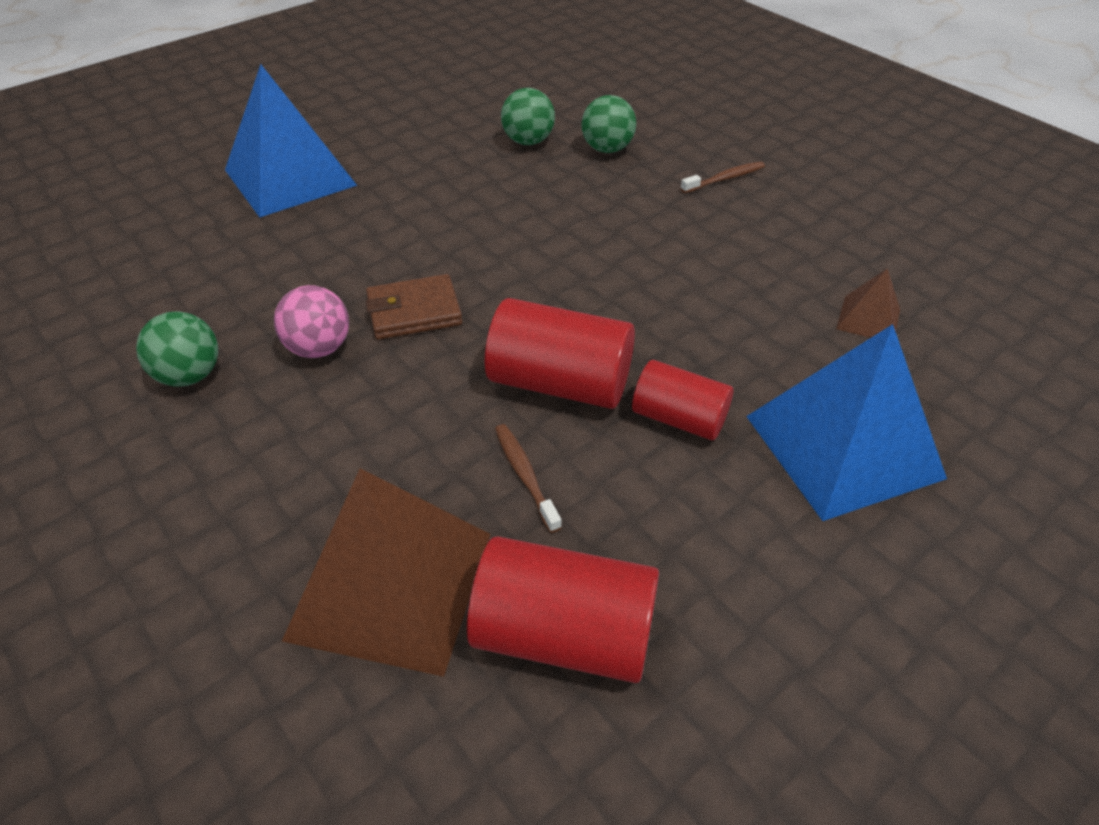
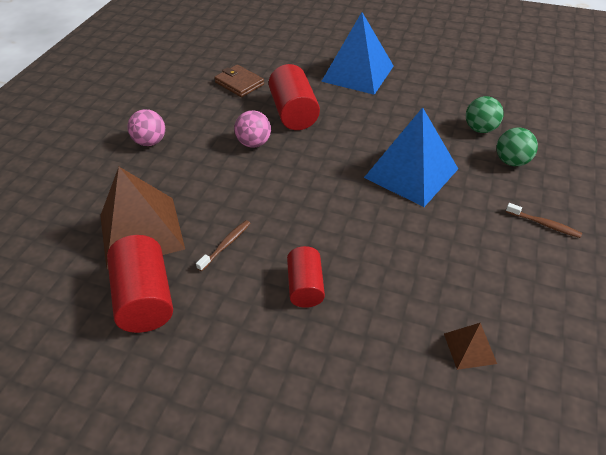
camera: 60 degrees right, 0 degrees up
(149, 484) = (150, 142): none -> pink ball
(189, 375) = (211, 119): green ball -> none
(414, 312) = (302, 158): brown wallet -> brown wallet (239, 83)
(560, 383) = (295, 230): red cylinder -> red cylinder (294, 113)
(842, 446) = (339, 369): blue pyramid -> blue pyramid (411, 173)

